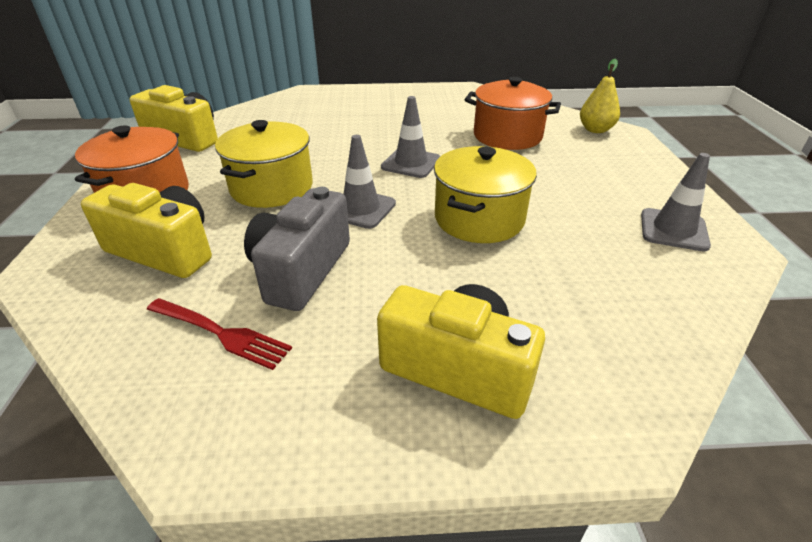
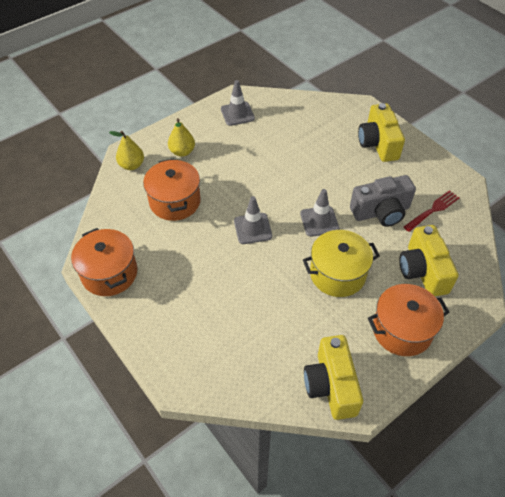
camera: 125 degrees left, 15 degrees up
(220, 333) = (432, 210): red fork -> red fork turned 60 degrees clockwise
(446, 93) = (109, 273): none -> orange pot
(479, 219) = (286, 174): yellow pot -> none
(599, 162) = (182, 152): none -> yellow pear

